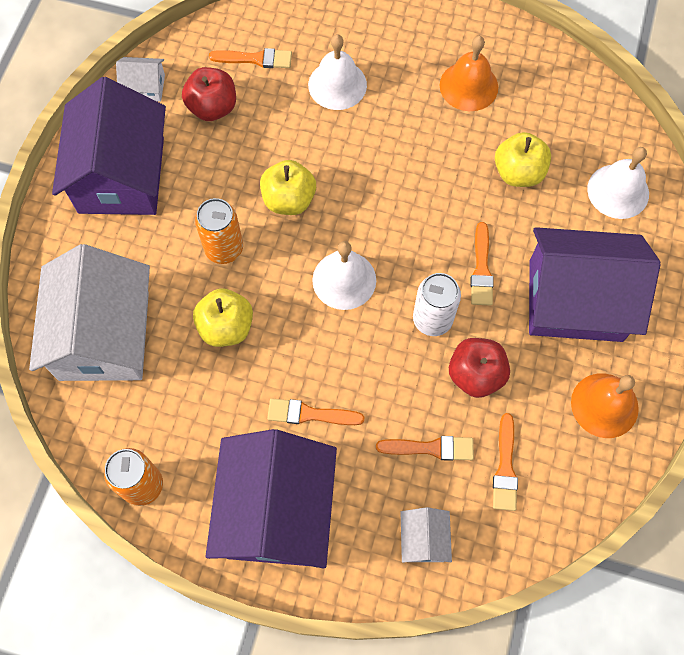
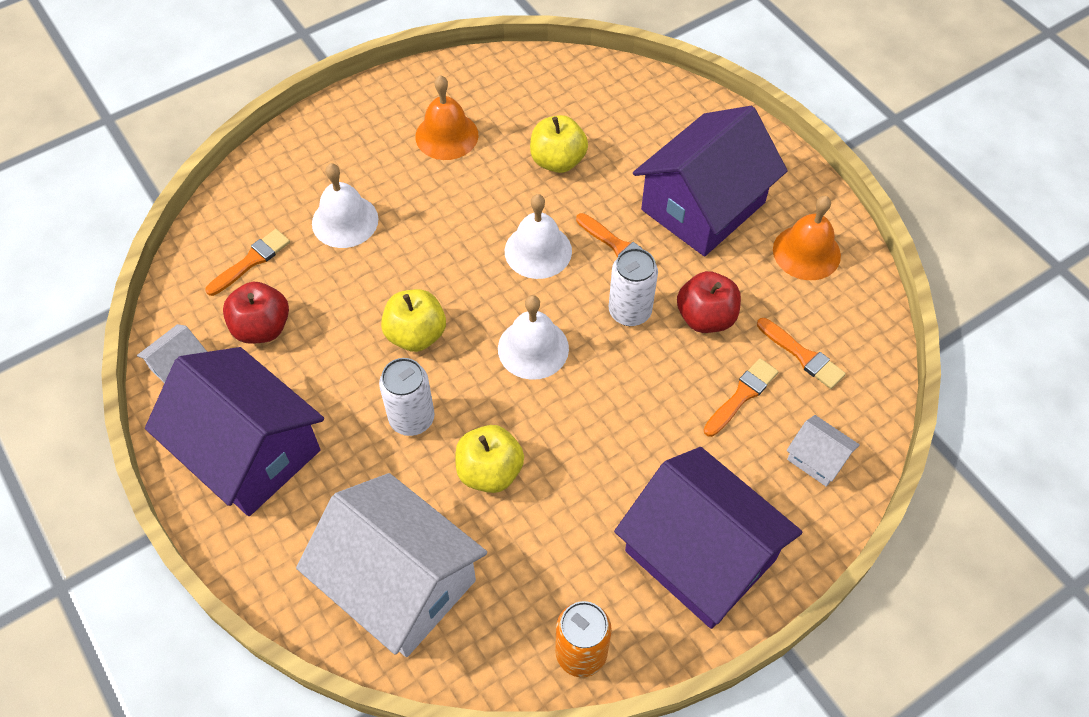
camera: 50 degrees left, 10 degrees down
(224, 249) = (412, 419): orange can -> white can
(310, 414) = (633, 464): orange brush -> none
(618, 191) = (637, 113): white bell -> white bell (538, 251)

